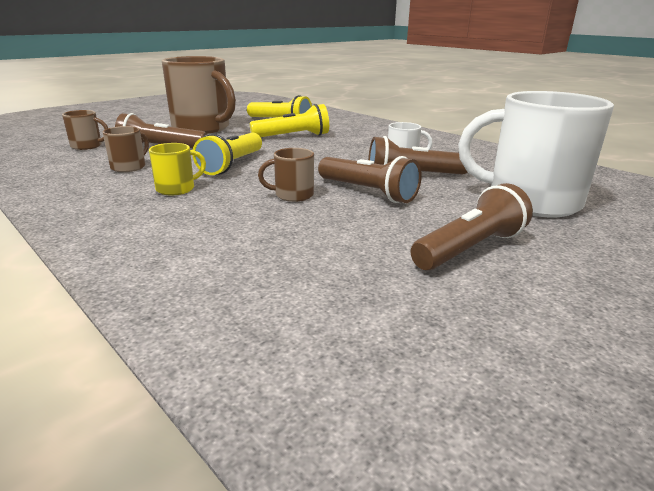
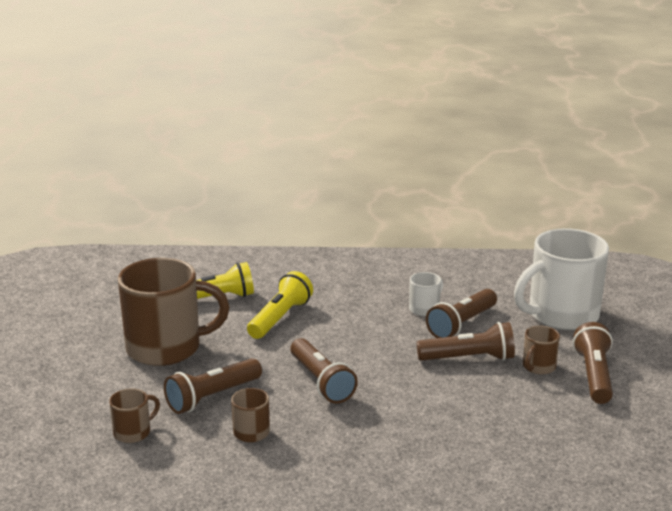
camera: 45 degrees left, 0 degrees up
(177, 189) = (349, 429): yellow mug -> none
(232, 165) = (321, 382): yellow flashlight -> brown flashlight
(293, 195) = (433, 388): brown mug -> brown mug (538, 367)

